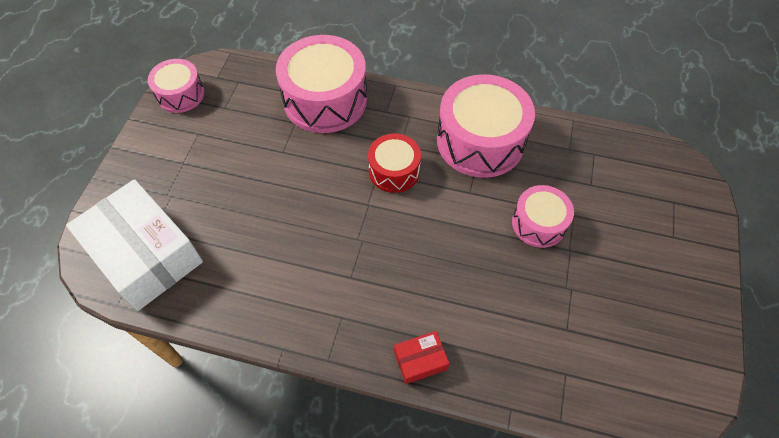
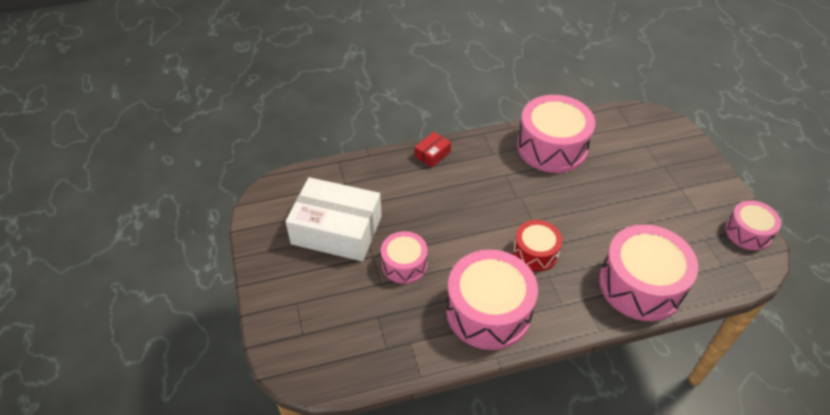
camera: 150 degrees right, 10 degrees down
(145, 254) = (634, 132): white box -> white box (336, 230)
(261, 287) = (552, 147): none -> pink drum

